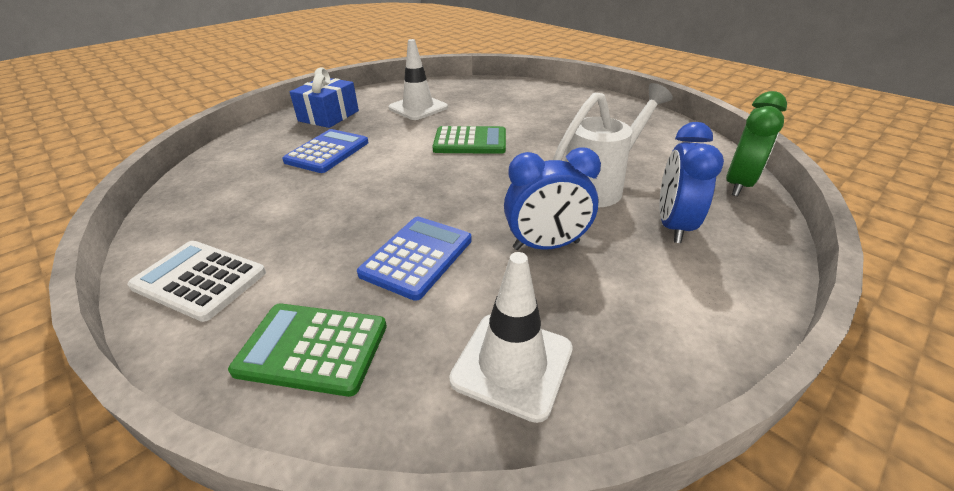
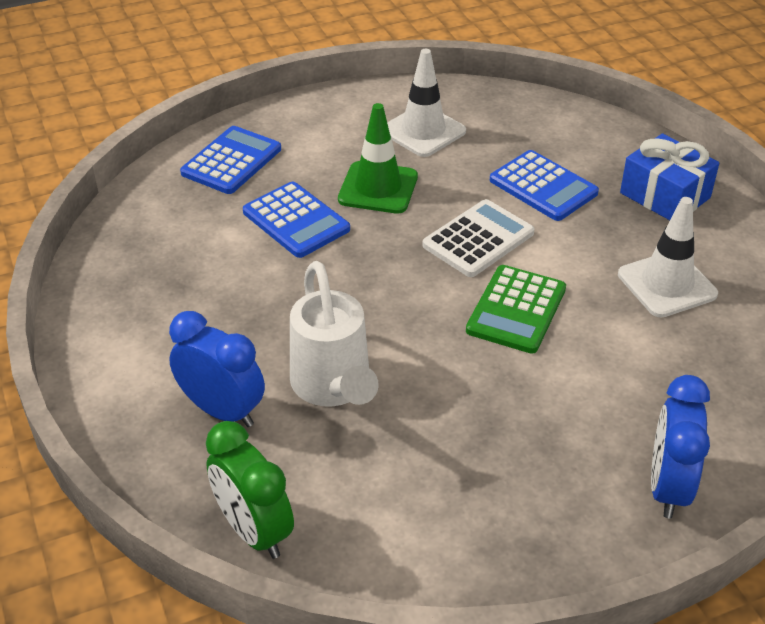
camera: 110 degrees right, 5 degrees up
(199, 280) = (342, 114): white calculator -> white calculator (478, 239)
(312, 348) = (231, 161): green calculator -> blue calculator
(347, 222) = (378, 188): none -> green traffic cone
(512, 364) = (150, 242): white traffic cone -> white traffic cone (423, 131)
(546, 245) = (256, 302): blue clock -> blue clock (668, 487)

